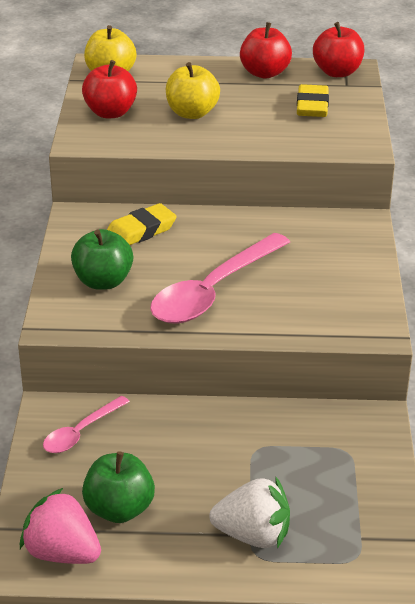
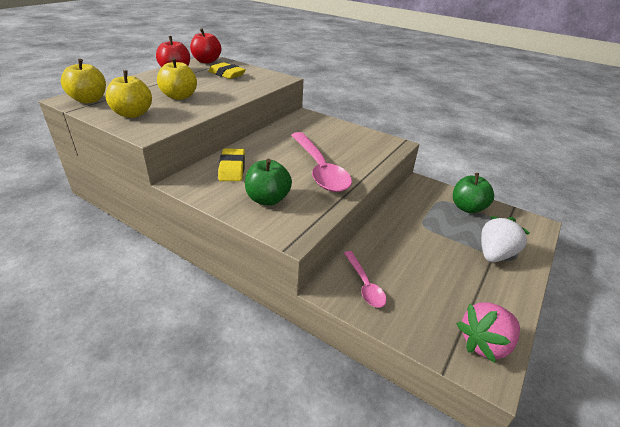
camera: 60 degrees left, 0 degrees up
(110, 113) = (133, 114): red apple -> yellow apple
(119, 509) = (451, 298): green apple -> green apple (467, 208)

